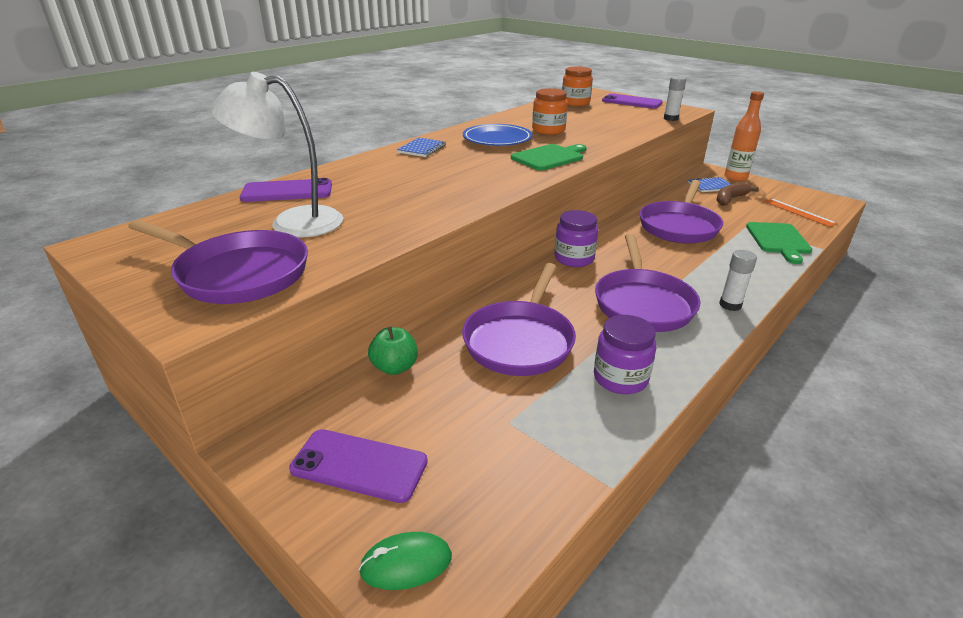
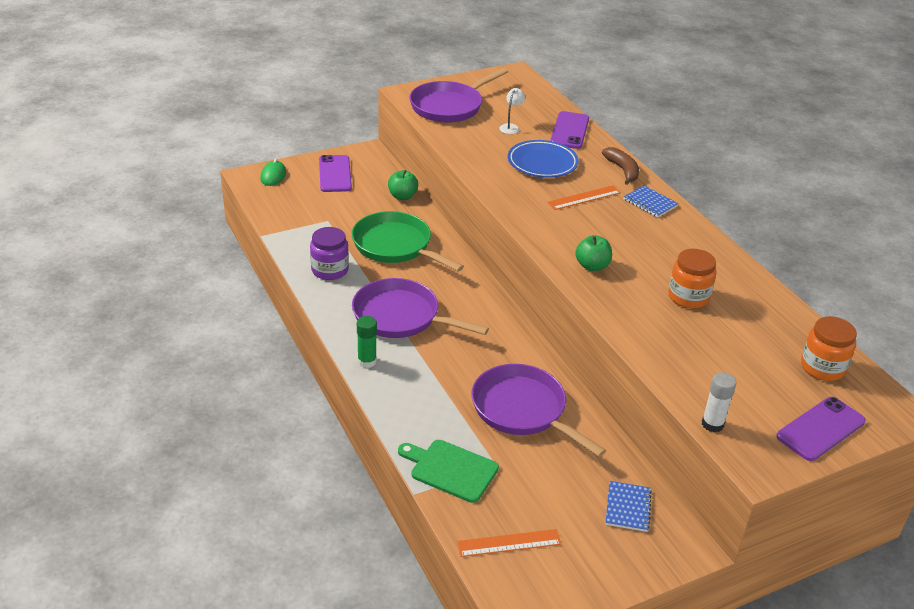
camera: 110 degrees right, 5 degrees up
(292, 222) = (511, 127): white lamp -> white lamp, size x0.42
(359, 465) = (335, 174): purple phone -> purple phone turned 45 degrees counterclockwise
(437, 170) = (584, 198): none -> orange ruler
(497, 140) = (664, 252): blue plate -> blue plate (542, 163)
(520, 340) = (396, 246): purple pan -> green pan
(549, 157) = (592, 266): green cutting board -> green apple
(574, 258) = (492, 310): purple jar -> none
(730, 199) = (576, 500): brown banana -> brown banana (622, 170)
(730, 305) = (367, 361): white glue stick -> green glue stick
(735, 178) = (651, 557): orange bottle -> none

